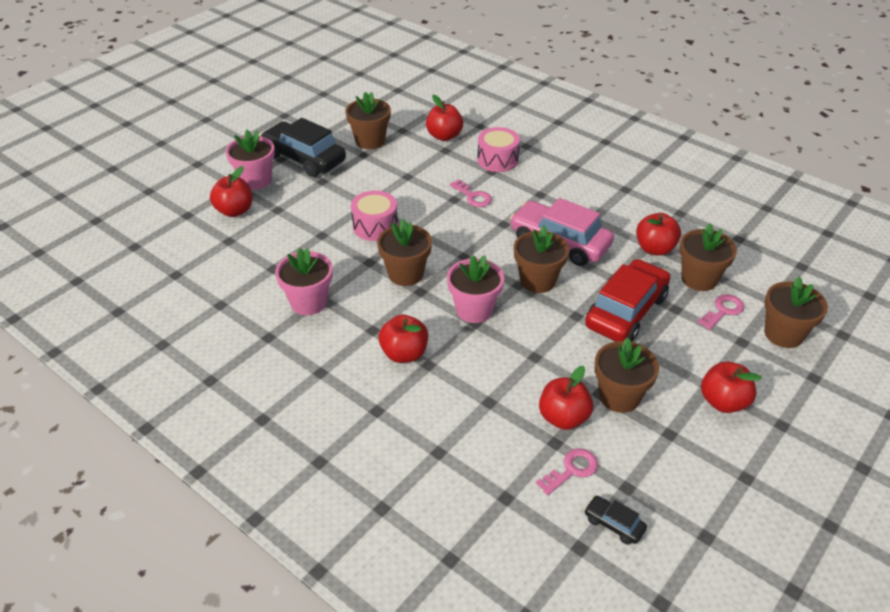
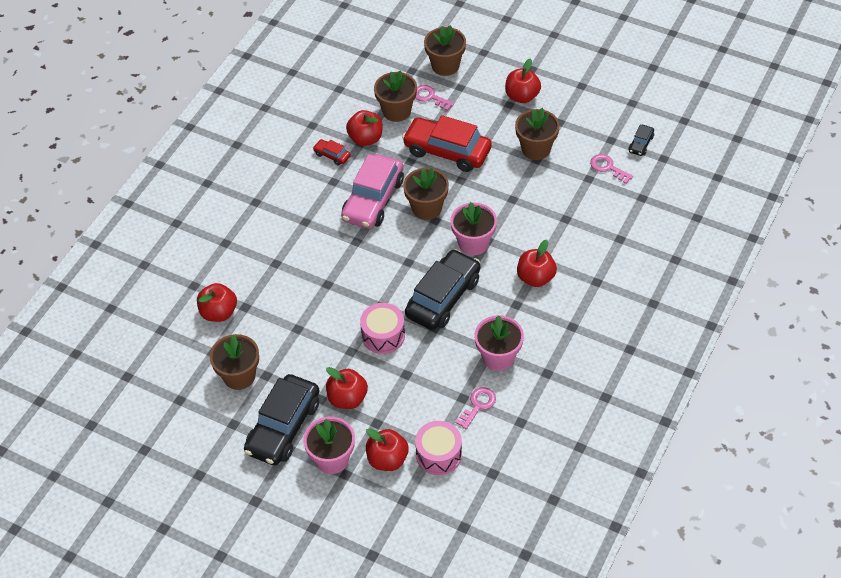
camera: 100 degrees left, 10 degrees up
(405, 274) = (443, 297): brown flower pot -> black car
(473, 196) = (320, 270): pink key -> pink key (478, 405)
(497, 160) = (255, 261): pink drum -> pink drum (438, 454)
(563, 418) = (565, 176): red apple -> red apple (347, 398)
(631, 221) = (332, 155): none -> red car

